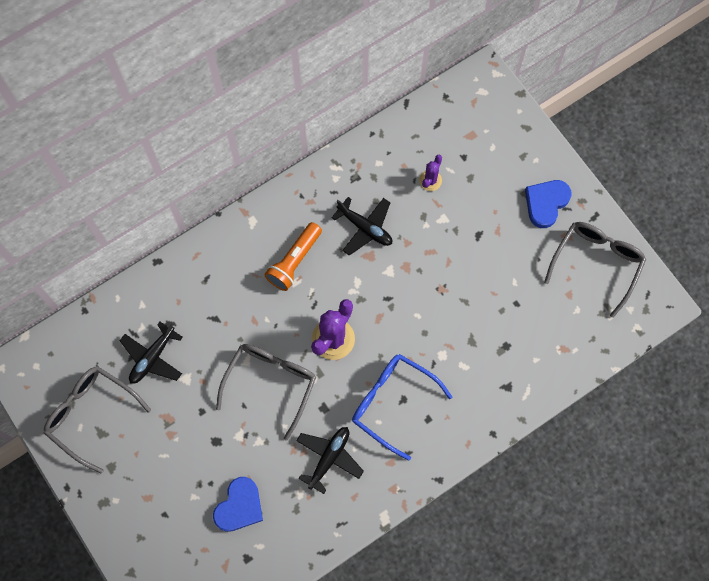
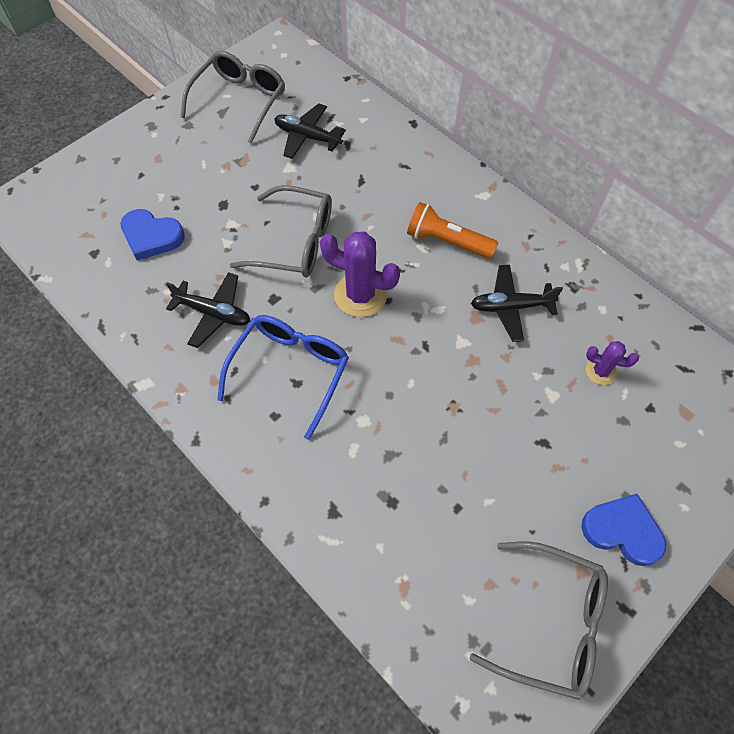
camera: 80 degrees right, 10 degrees down
(365, 228) = (511, 307): black plane -> black plane turned 60 degrees clockwise

